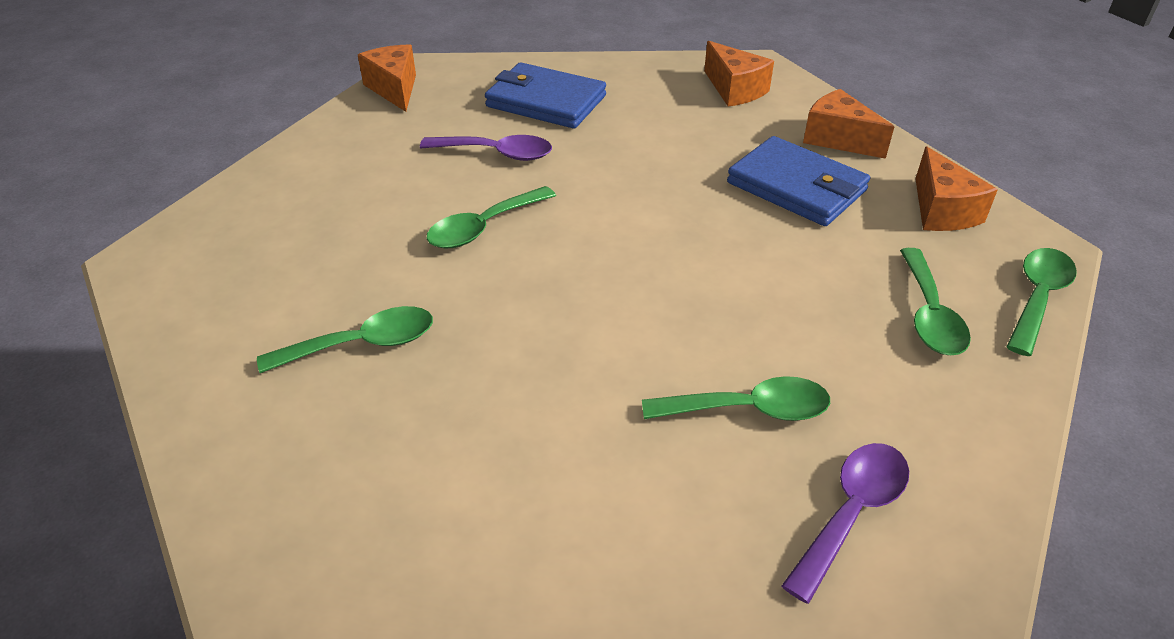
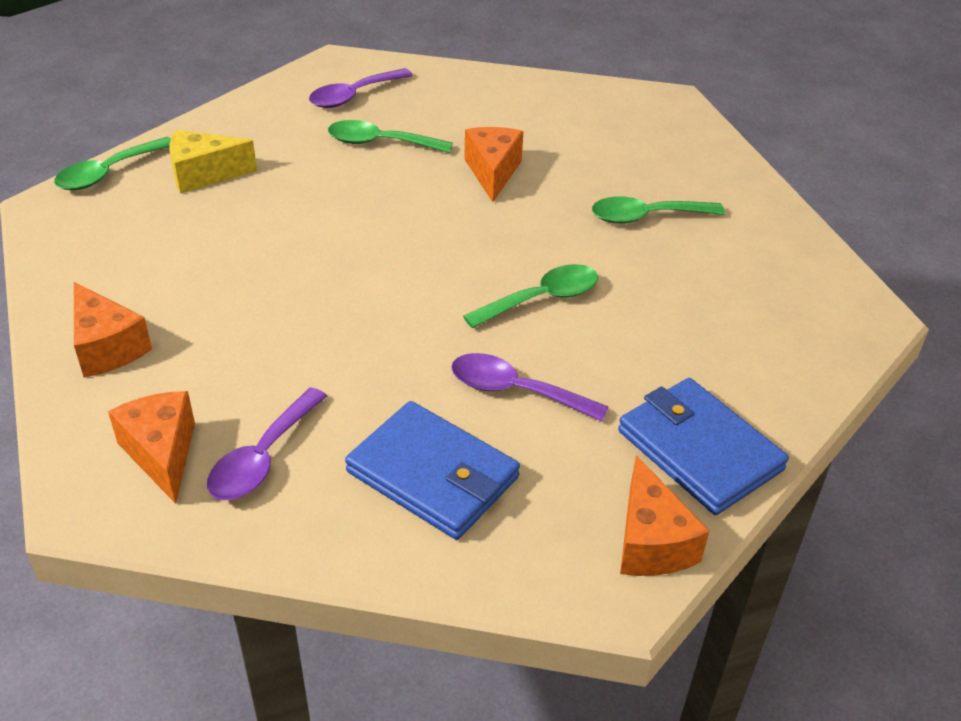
camera: 170 degrees left, 0 degrees up
(666, 96) = (263, 457): none -> purple spoon
(796, 187) = (209, 295): blue wallet -> blue wallet (699, 450)
(929, 314) = (204, 174): green spoon -> yellow cheese
(942, 211) = (95, 249): orange cheese -> orange cheese (492, 172)

